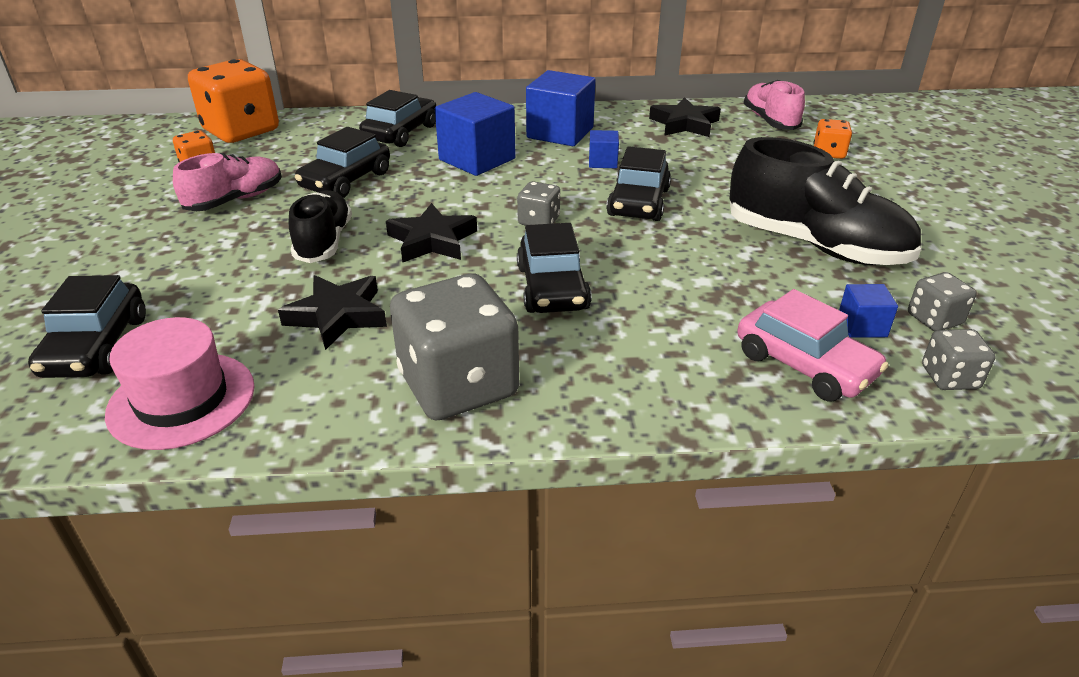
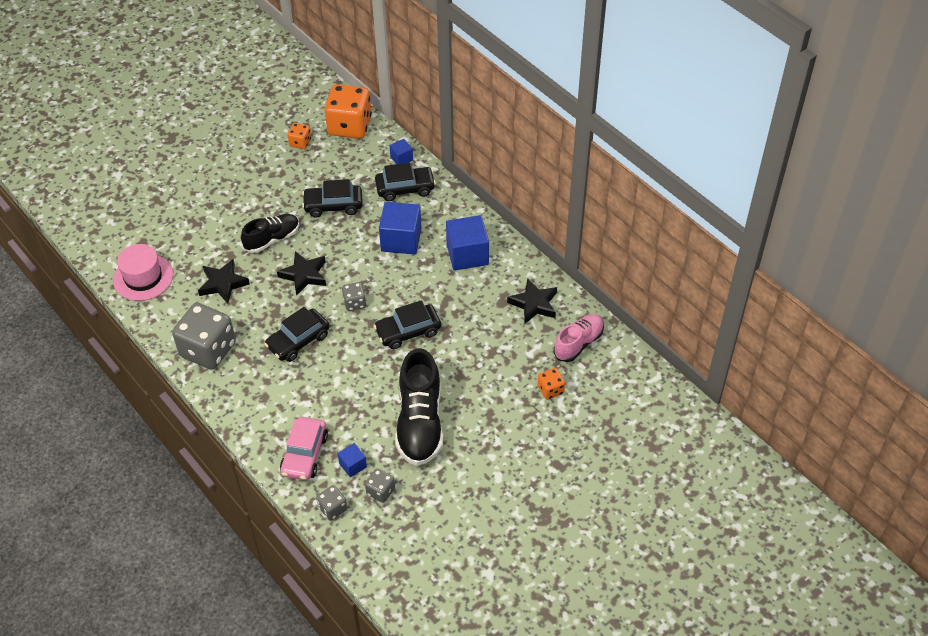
camera: 55 degrees right, 15 degrees up
(96, 346) = (151, 229): black car -> none
(235, 200) = (281, 181): pink shoe -> none
(603, 162) = (444, 293): blue cube -> blue cube (401, 158)

